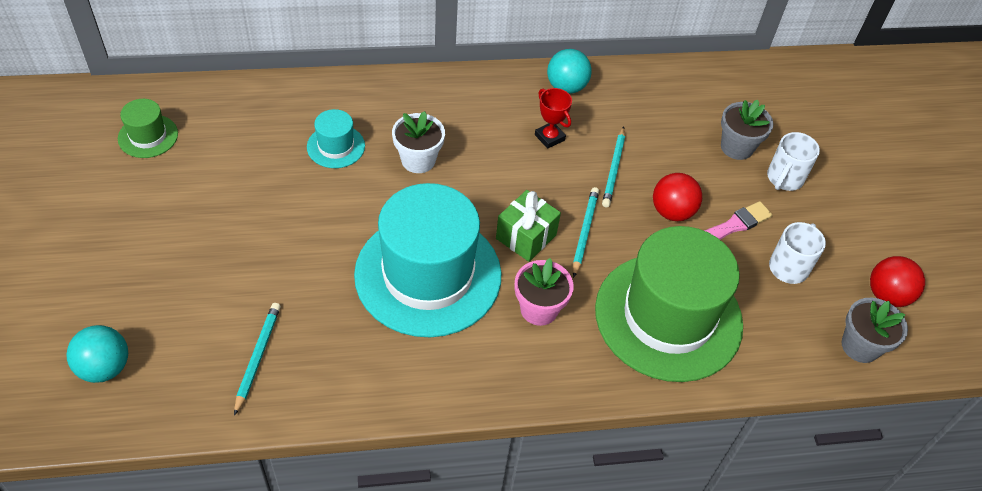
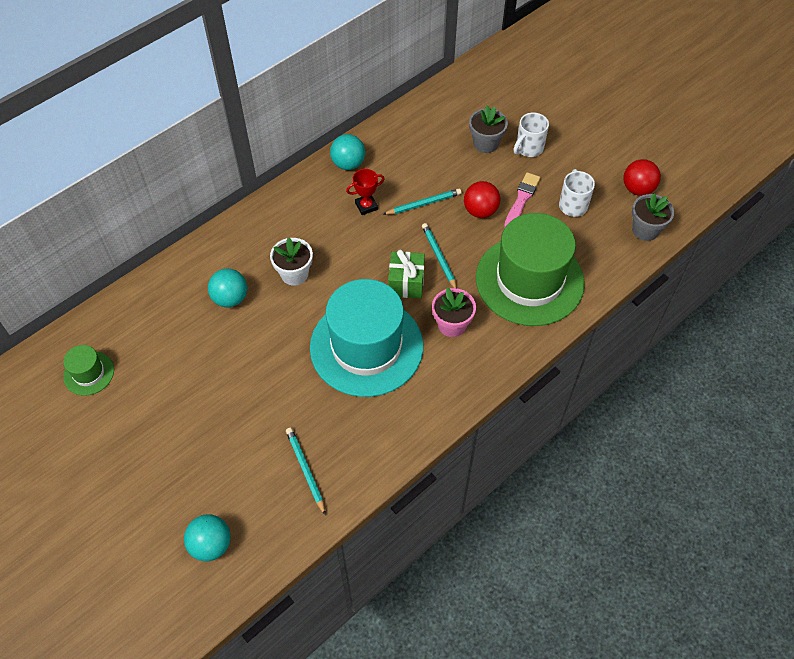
camera: 30 degrees left, 5 degrees up
(336, 146) = (230, 298): turquoise hat -> turquoise ball
(549, 137) = (366, 206): red trophy -> red trophy turned 45 degrees counterclockwise
(614, 169) = (423, 204): turquoise pencil -> turquoise pencil turned 90 degrees counterclockwise
(784, 179) = (528, 148): white mug -> white mug turned 45 degrees clockwise

